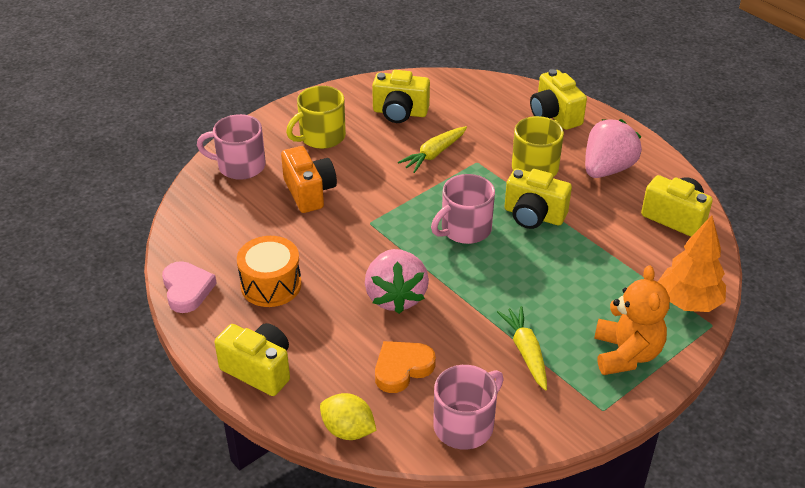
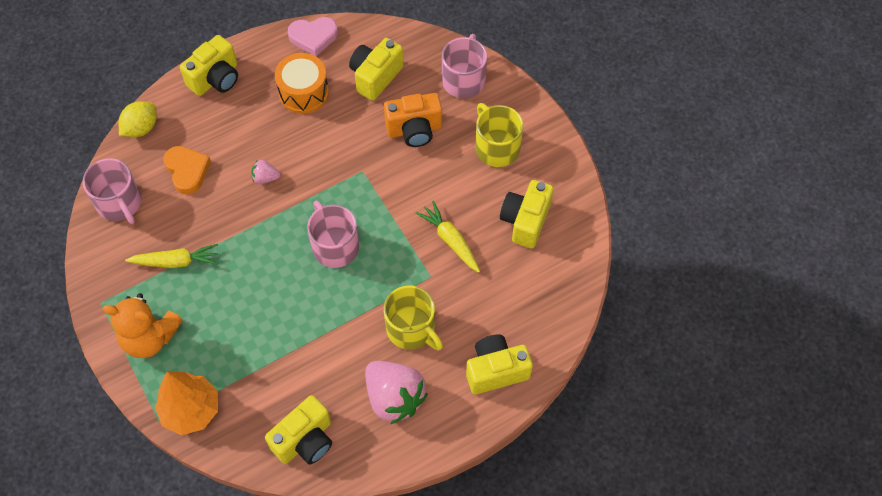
camera: 100 degrees right, 20 degrees up
(395, 296) = (265, 178): pink strawberry -> pink strawberry, size x0.46
(533, 215) = (339, 309): yellow camera -> yellow camera (375, 77)

